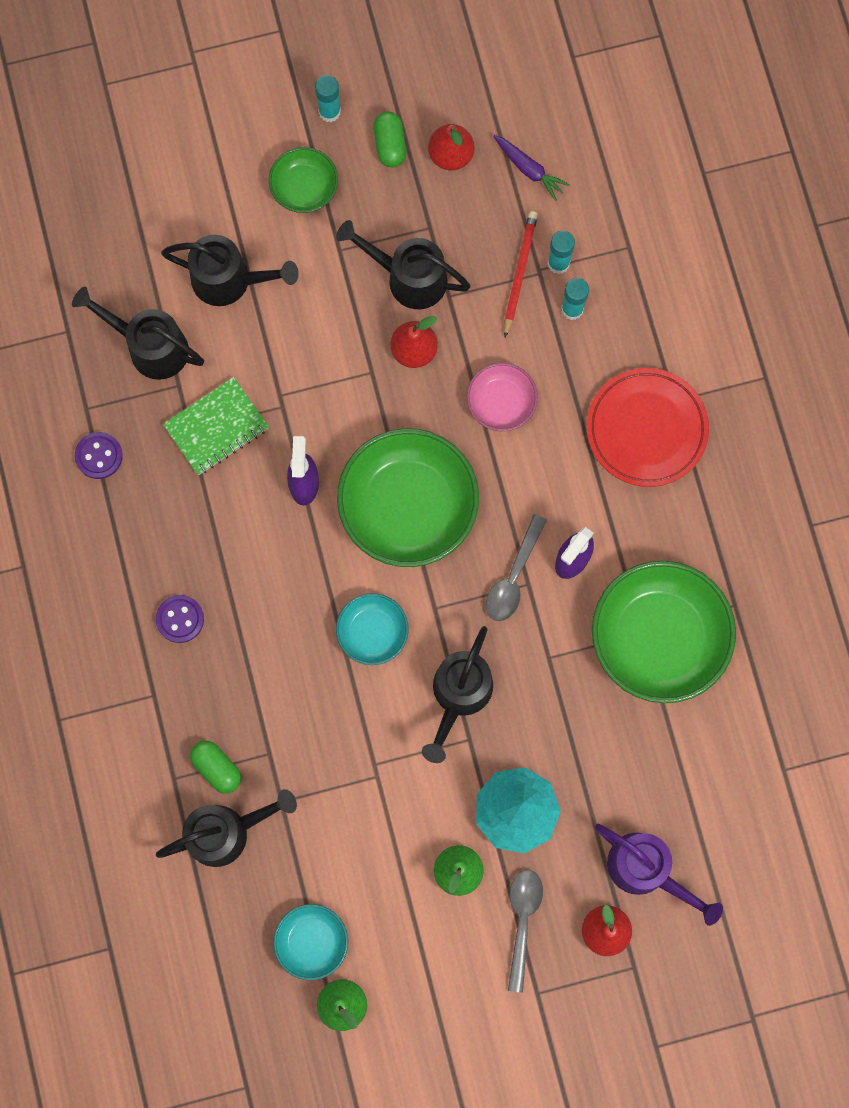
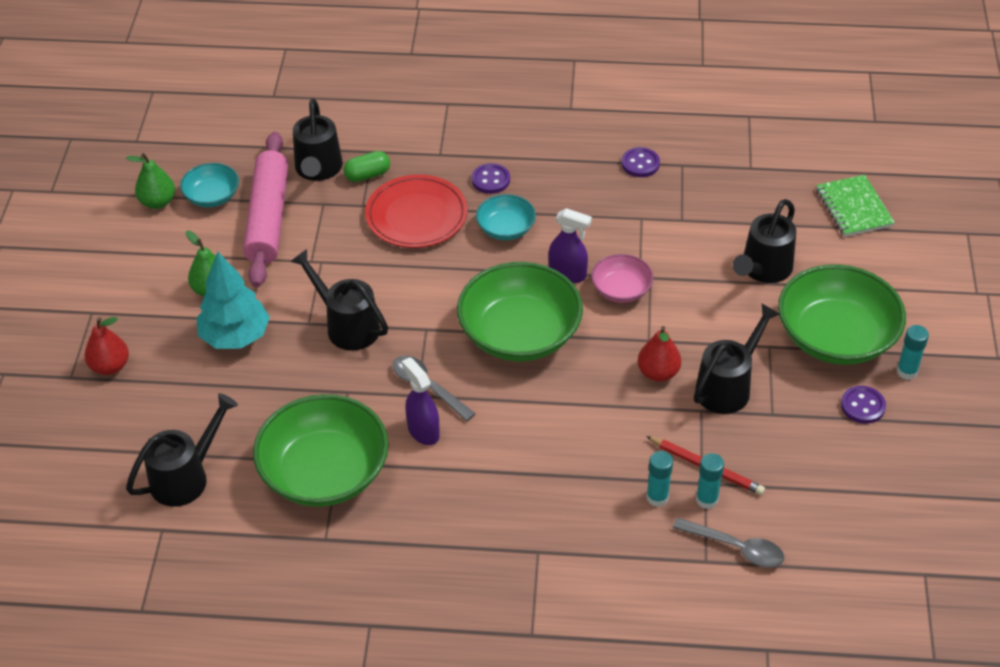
camera: 110 degrees right, 30 degrees down
(150, 346) = (721, 210): black watering can -> black watering can (186, 477)
(216, 427) = (637, 234): green notebook -> green notebook (853, 208)
(304, 188) = (836, 337): green bowl -> green bowl, size x1.96
(326, 856) = (268, 218): none -> pink rolling pin
(372, 632) = (425, 286): turquoise bowl -> turquoise bowl (506, 228)
(390, 145) = (862, 406): green capsule -> purple button
(451, 155) = (841, 448): red pear -> none
(501, 402) = (586, 420): pink bowl -> pink bowl (621, 290)
(522, 921) = (150, 318): grey spoon -> grey spoon (736, 547)
(529, 170) = (810, 504): purple carrot -> none
(646, 429) = (518, 521): red plate -> red plate (416, 216)
(646, 870) = (138, 407): purple watering can -> none

